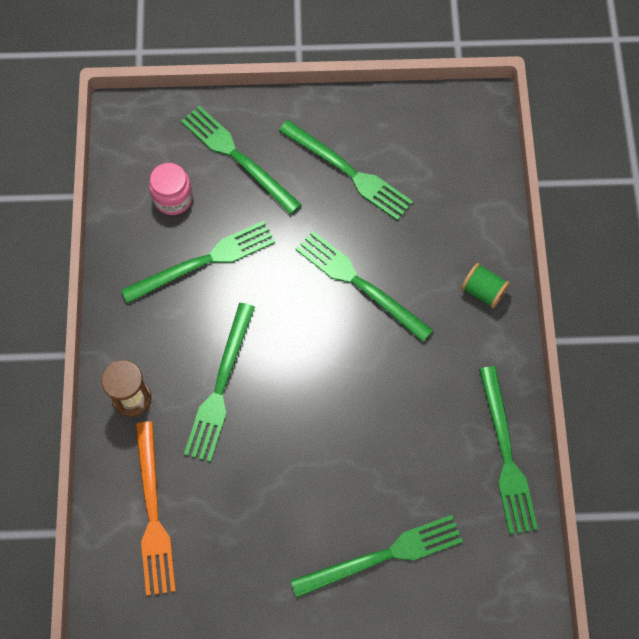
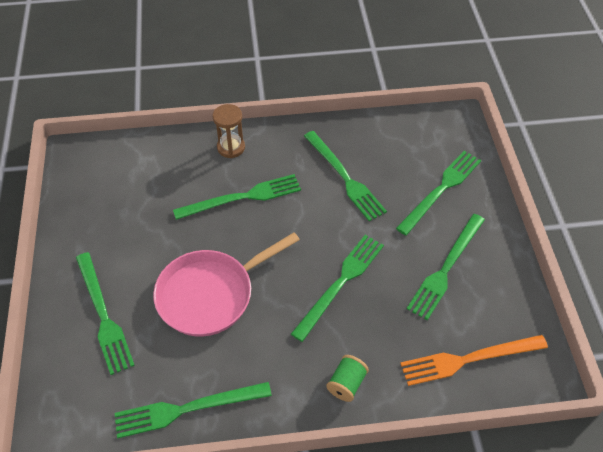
camera: 85 degrees right, 15 degrees down
(153, 513) = (145, 168): orange fork -> orange fork (468, 359)
(173, 198) = (395, 154): pink jar -> none
(220, 387) = (242, 197): green fork -> green fork turned 150 degrees clockwise
(363, 428) = (210, 294): none -> pink pan

